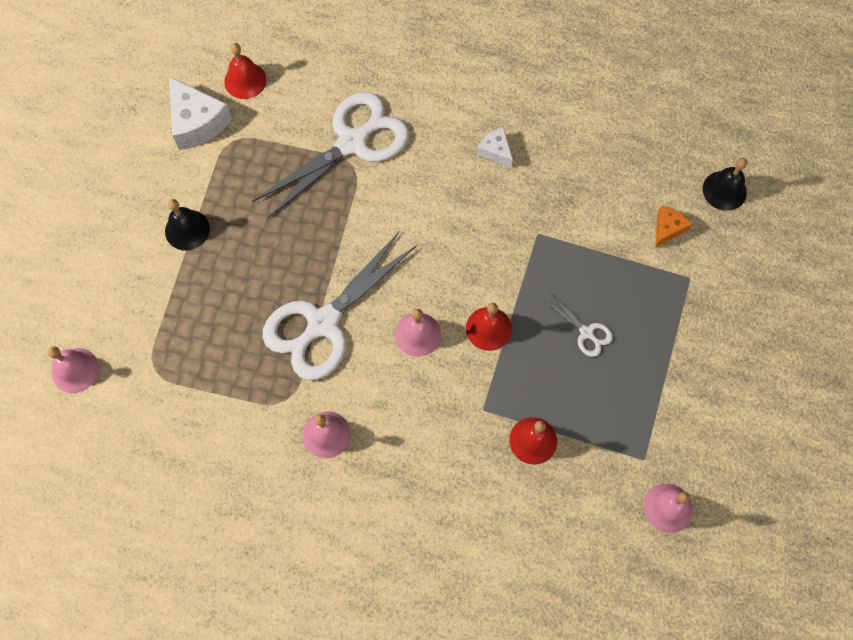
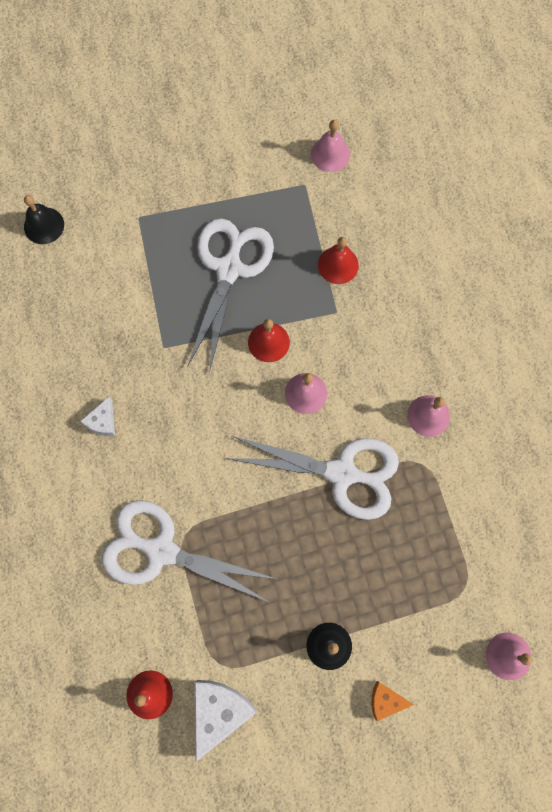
camera: 120 degrees left, 5 degrees up
(586, 332) = (229, 269): white scissors -> white scissors, size x2.35
(667, 229) = (103, 252): orange cheese -> orange cheese (385, 700)

